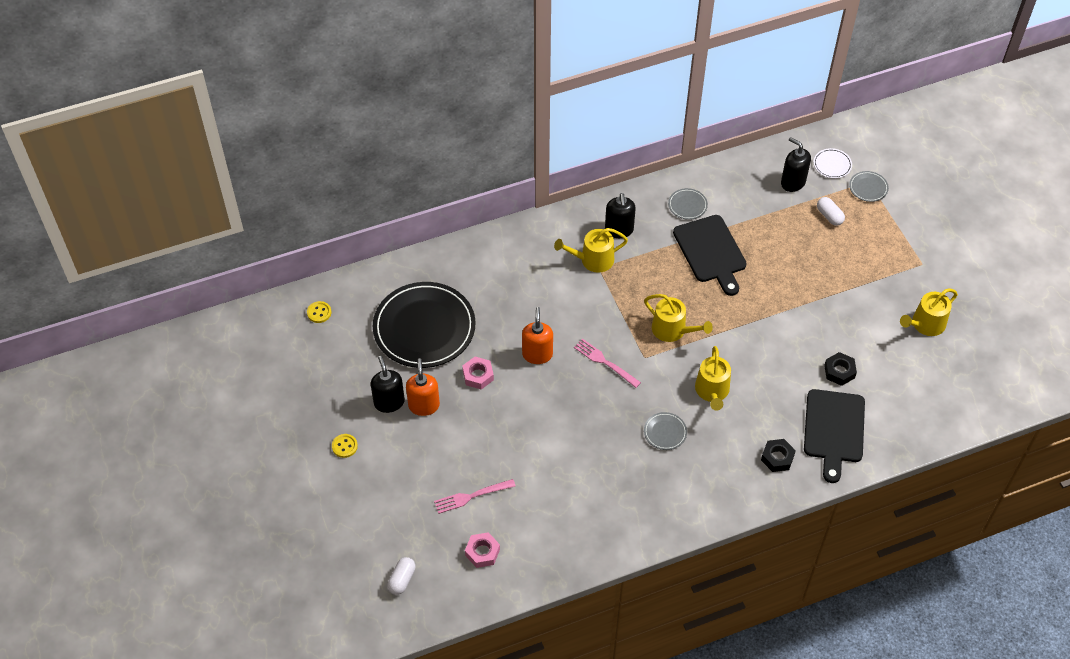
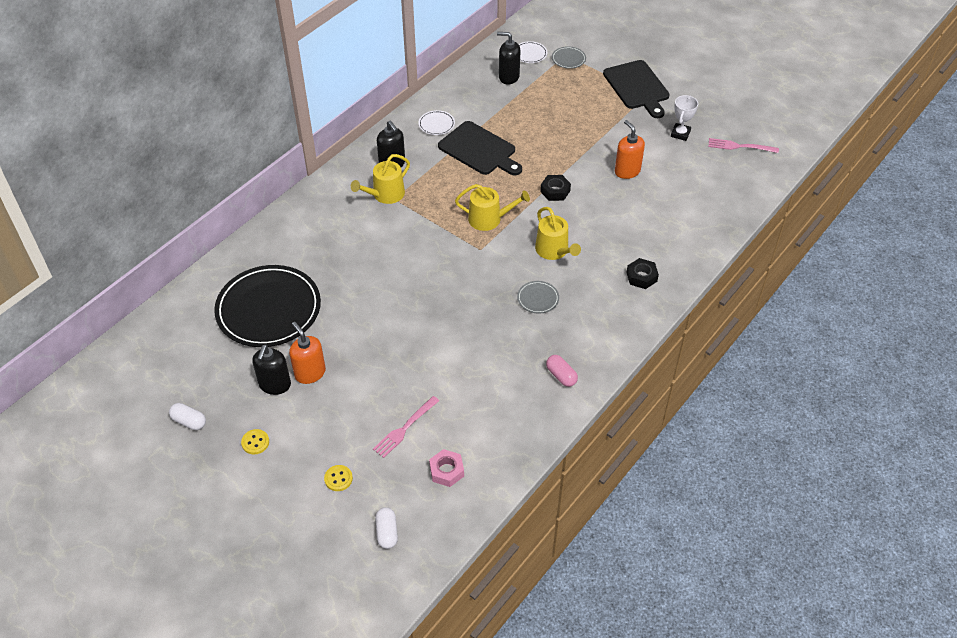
camera: 30 degrees left, 5 degrees down
(319, 313) = (158, 340): yellow button -> yellow button (338, 479)
(389, 402) = (275, 385): black soap dispenser -> black soap dispenser turned 120 degrees counterclockwise
(478, 375) = (344, 326): pink nut -> none
(537, 354) = (386, 286): orange soap dispenser -> orange soap dispenser (627, 171)
(605, 362) = (449, 267): pink fork -> pink fork (740, 146)
(636, 517) = (561, 376): none -> pink capsule
(687, 205) = (436, 124): grey plate -> white plate
(829, 216) = (553, 89): white capsule -> white capsule (189, 421)
(834, 429) = (669, 236): black cutting board -> black cutting board (637, 87)
(839, 371) = (642, 193): black nut -> black nut (555, 191)
(925, 324) = (680, 134): yellow watering can -> white trophy

